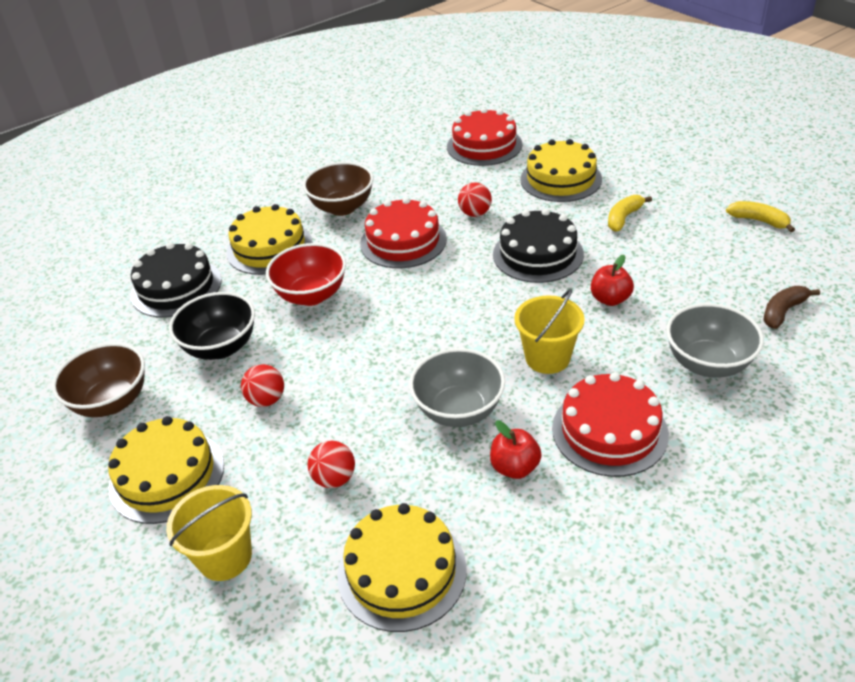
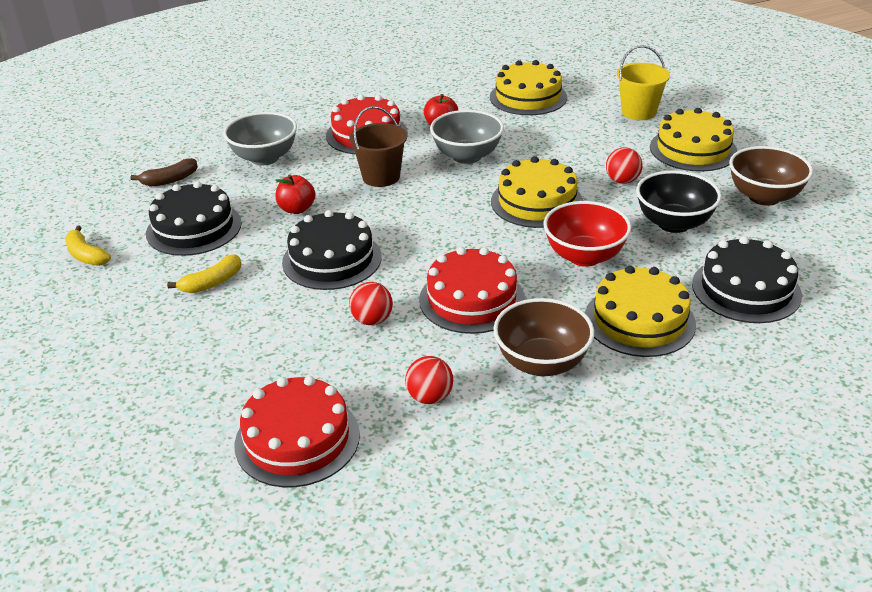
camera: 170 degrees left, 5 degrees down
(334, 478) = (566, 134): red ball -> red ball (430, 397)
(547, 358) = (381, 177): yellow bucket -> brown bucket
(560, 179) = (236, 350): yellow cake -> yellow cake (537, 202)
(692, 261) = (194, 228): none -> black cake

